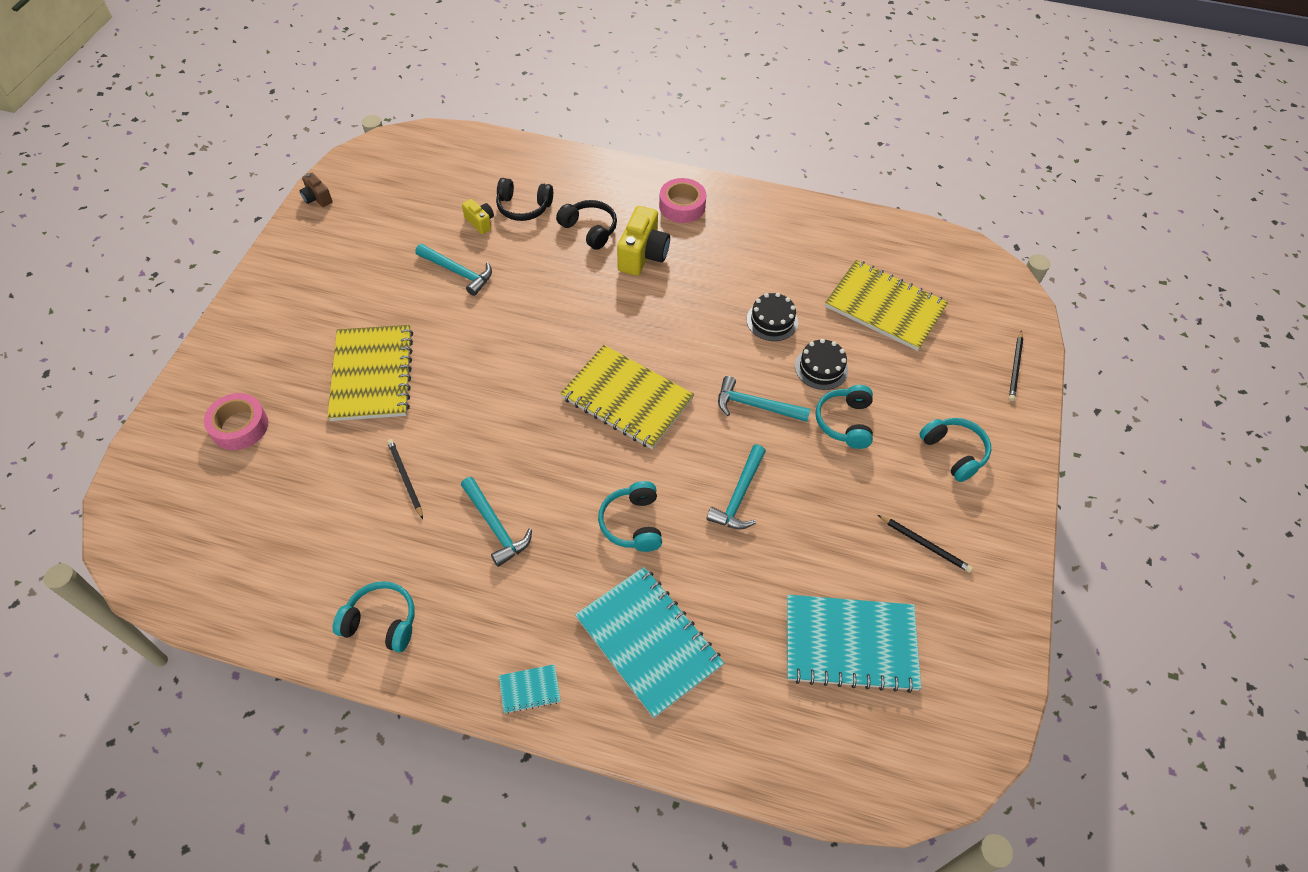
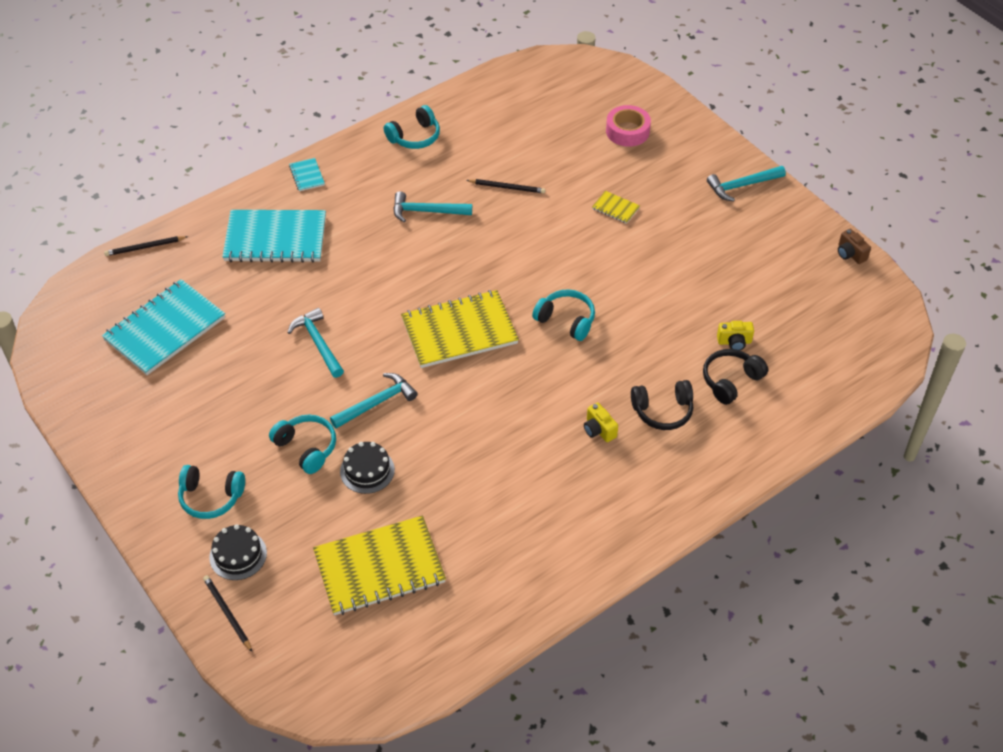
camera: 130 degrees right, 5 degrees down
(317, 198) = (850, 254): brown camera -> brown camera turned 120 degrees counterclockwise
(372, 374) = (615, 208): yellow notebook -> yellow notebook, size x0.42
(458, 272) = (683, 300): turquoise hammer -> turquoise hammer (742, 185)
(529, 689) = (307, 176): turquoise notebook -> turquoise notebook turned 45 degrees counterclockwise
(632, 523) = (358, 276): turquoise headphones -> turquoise headphones (566, 320)
(643, 255) = (599, 430): yellow camera -> yellow camera, size x0.54
(682, 206) = (637, 498): pink tape -> none
(772, 321) = (444, 472): black cake -> black cake (238, 555)
(925, 545) = (173, 419): black pencil -> black pencil (145, 247)

